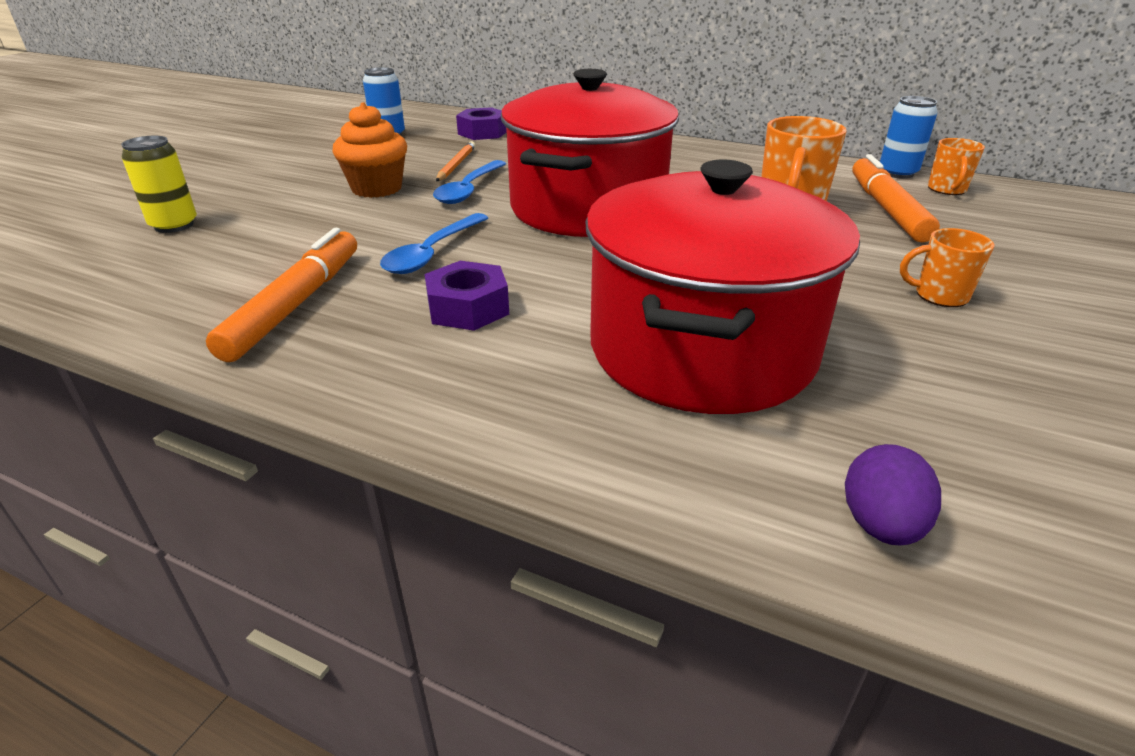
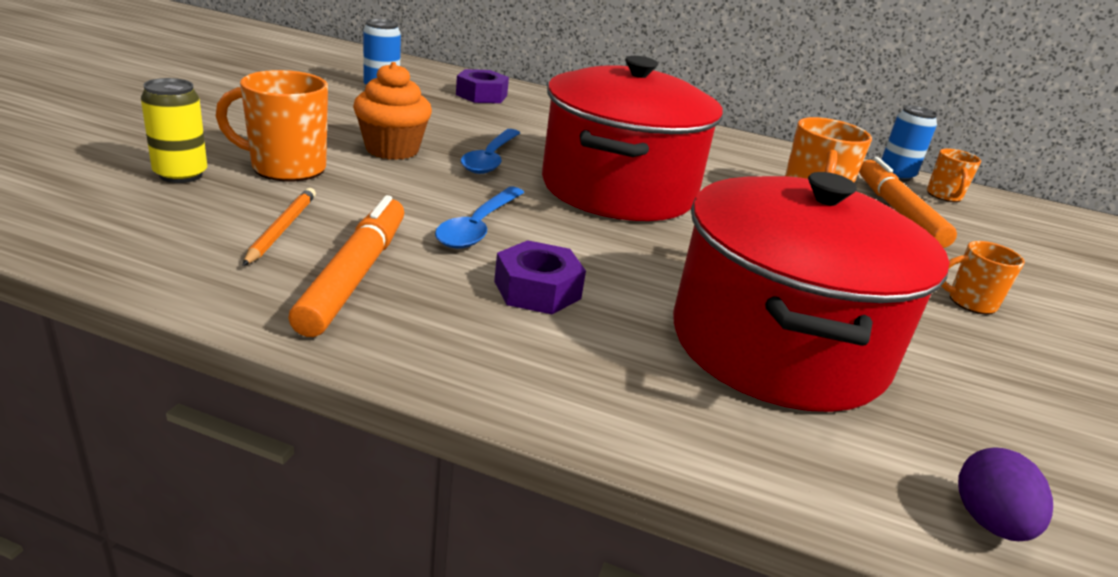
camera: 10 degrees left, 5 degrees down
(271, 212) = (286, 168): none -> orange mug
(456, 165) = (467, 129): orange pencil -> orange pencil (282, 229)

